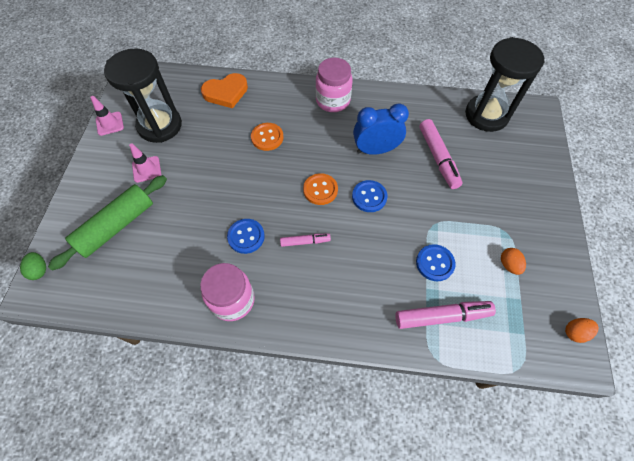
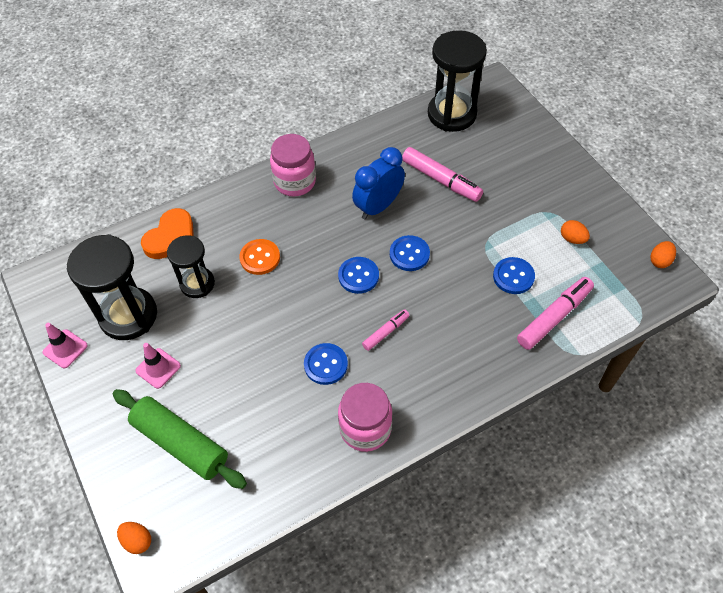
camera: 35 degrees left, 5 degrees down
(39, 270) = (137, 541): green egg -> orange egg
(116, 226) = (180, 443): green rolling pin -> green rolling pin turned 60 degrees counterclockwise
(215, 130) = (197, 284): none -> black hourglass
(320, 190) = (358, 276): orange button -> blue button

